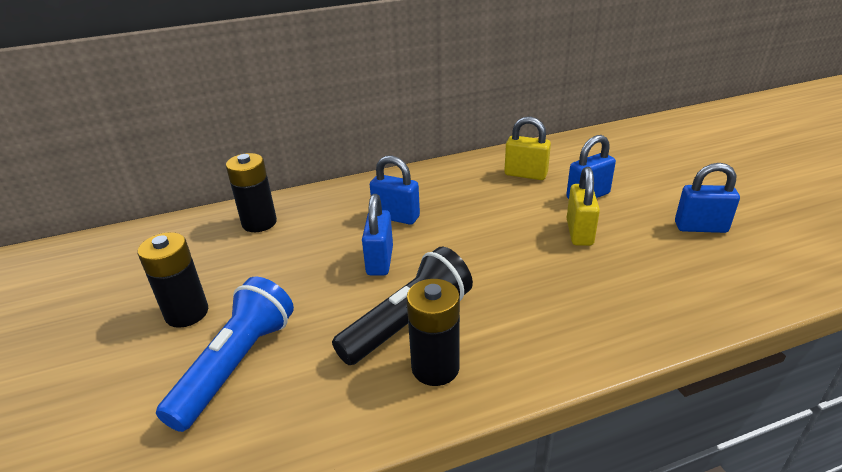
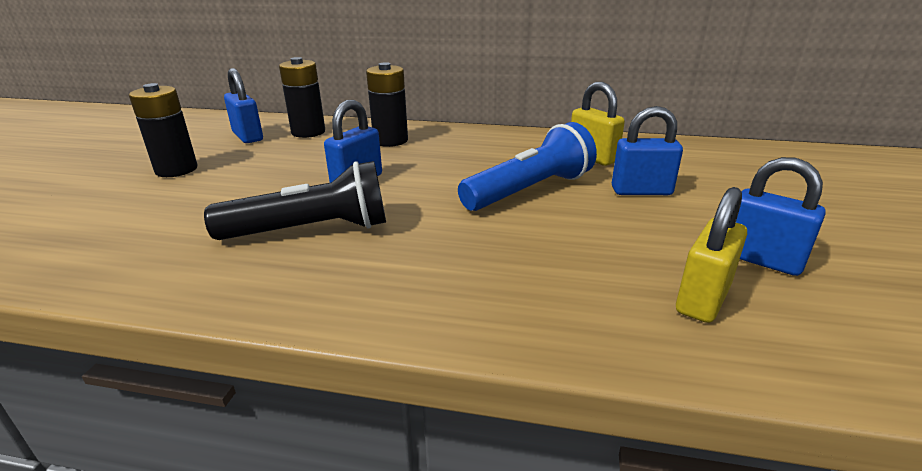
camera: 30 degrees right, 5 degrees down
(236, 365) = (152, 211): blue flashlight -> blue flashlight (530, 190)
(396, 217) = (418, 156): blue padlock -> blue padlock (248, 136)
(435, 367) = (279, 271): black battery -> black battery (390, 140)
(579, 232) = (585, 218): yellow padlock -> yellow padlock (702, 299)

